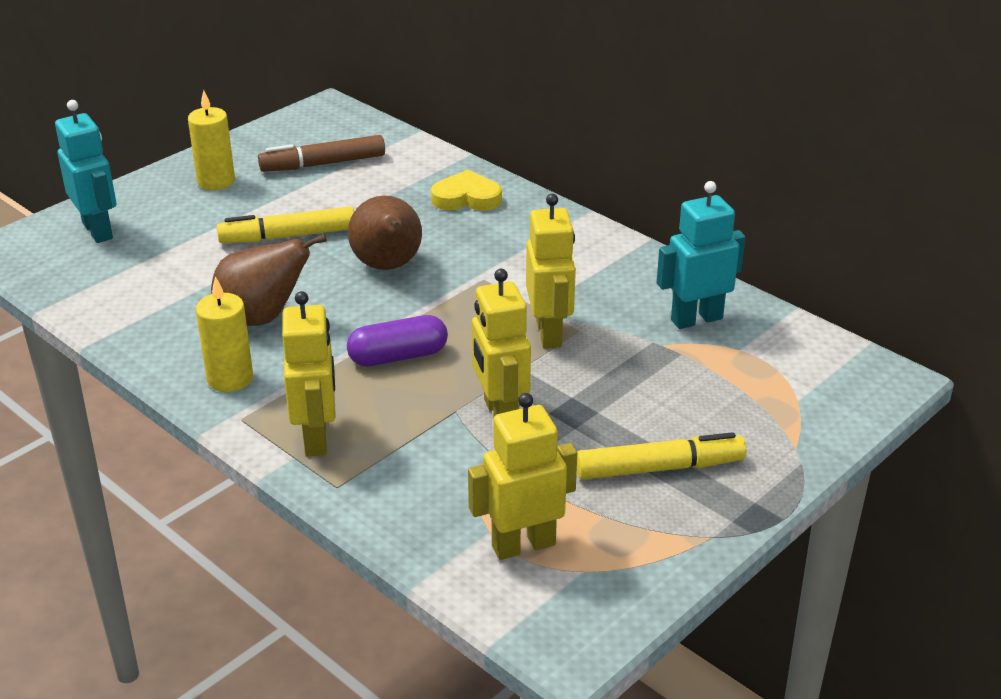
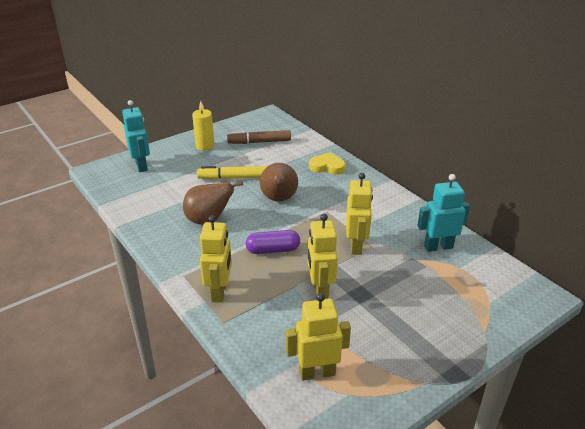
camera: 10 degrees right, 0 degrees up
(230, 379) = (184, 252): yellow candle -> none
(659, 468) = (403, 334): yellow marker -> none

